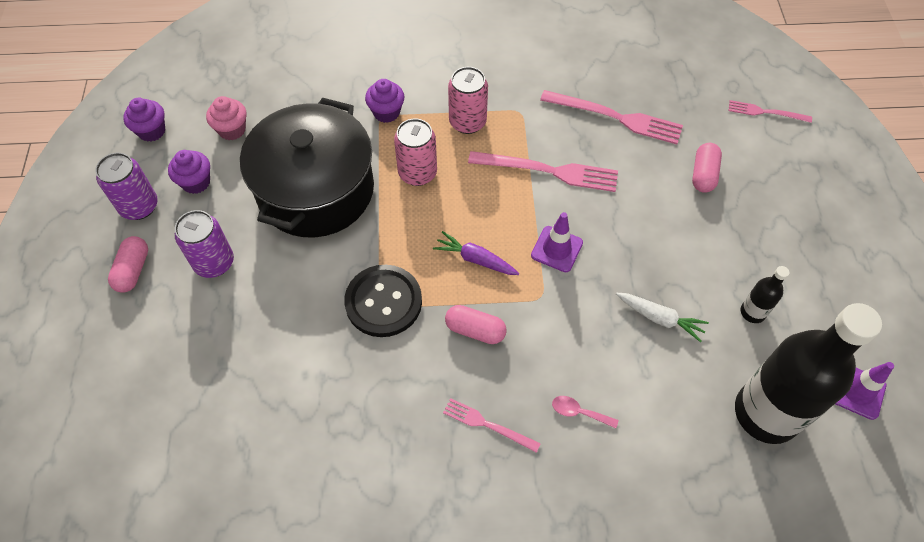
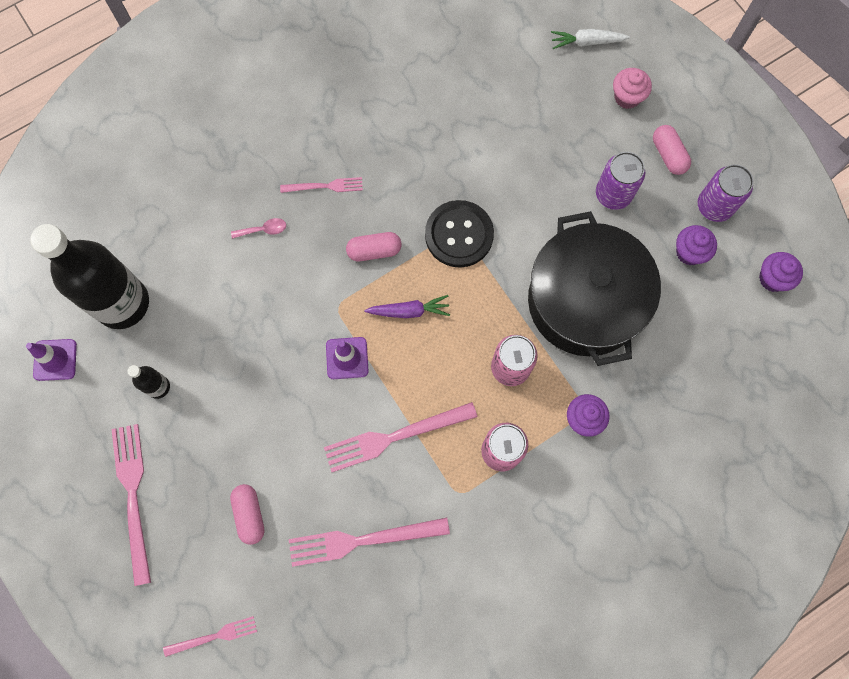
camera: 150 degrees right, 15 degrees up
(232, 130) = (705, 319): pink cupcake -> pink cupcake (627, 97)
(660, 318) = (233, 340): white carrot -> white carrot (587, 42)
(806, 234) = (133, 496): none -> pink fork

